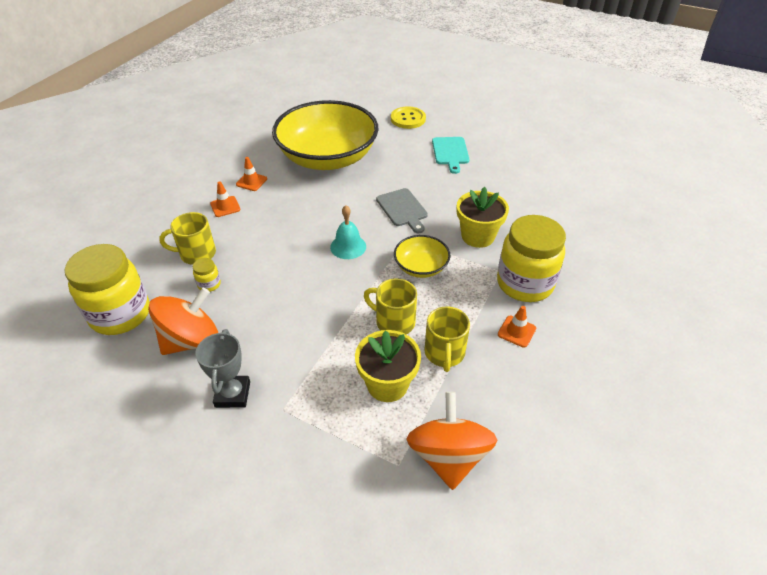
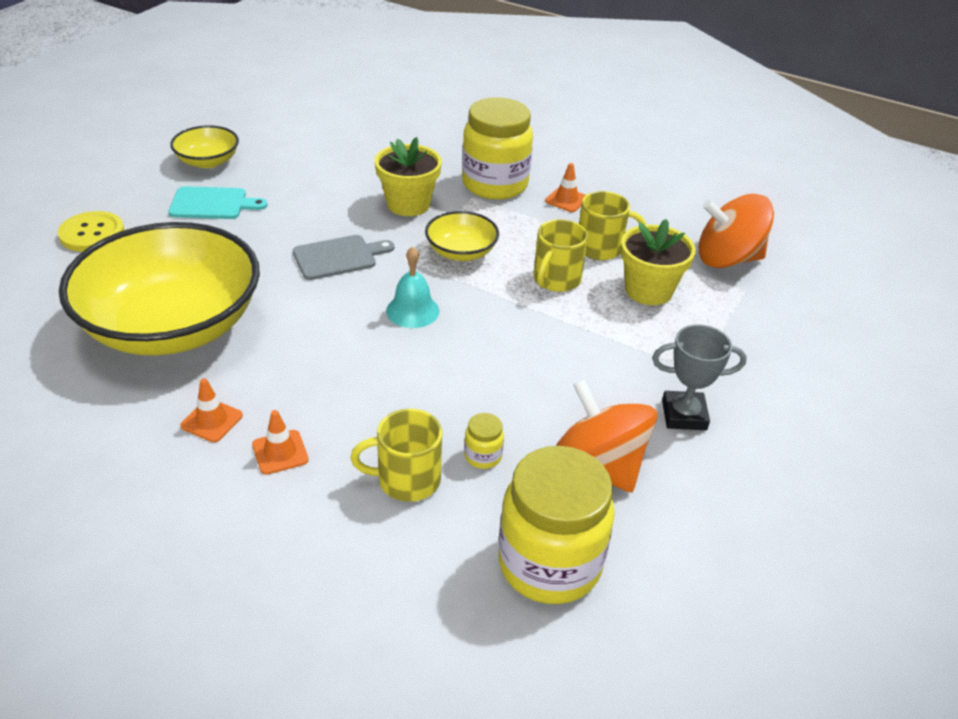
camera: 90 degrees left, 5 degrees down
(196, 254) = (406, 480): yellow mug -> yellow mug turned 90 degrees clockwise
(500, 143) = (208, 161): none -> yellow bowl

